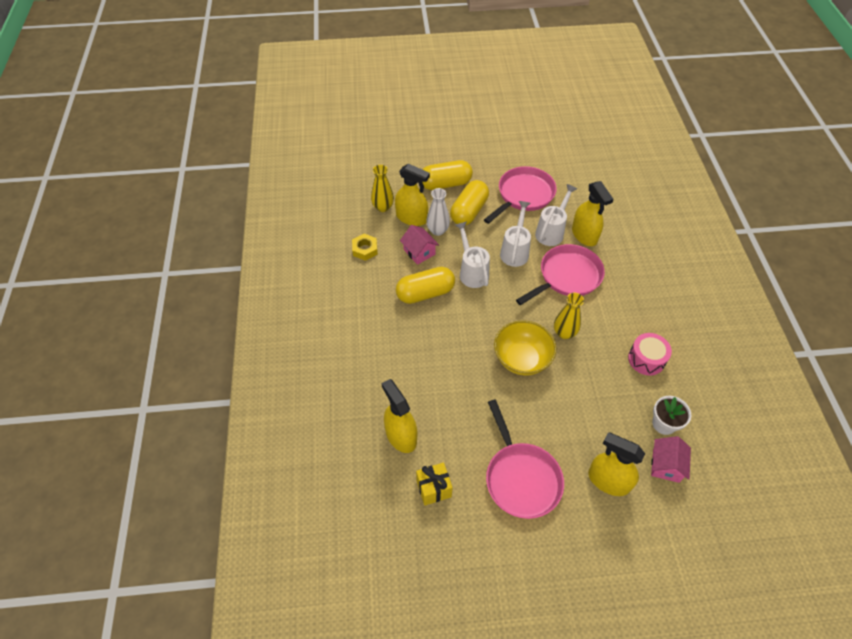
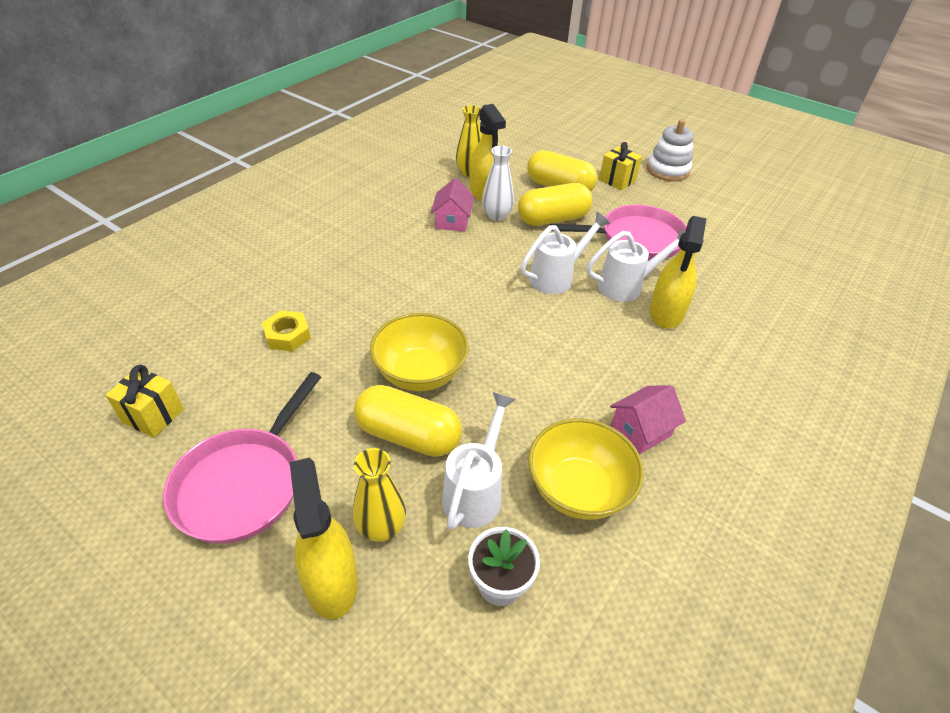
camera: 40 degrees right, 10 degrees down
(365, 249) = (405, 191): yellow nut -> yellow nut (287, 335)
(401, 435) = (202, 347): yellow spray bottle -> none
(425, 293) = (408, 254): yellow capsule -> yellow capsule (408, 435)
(469, 156) = (617, 180): none -> yellow gift
(472, 272) = (482, 266): white watering can -> white watering can (475, 491)
(486, 130) = (668, 170): none -> white stacking toy
(564, 333) = (506, 384): yellow vase -> yellow vase (381, 528)
(567, 276) = (587, 336): pink pan -> none
(646, 359) = (578, 489): pink drum -> yellow bowl
(666, 465) = (431, 638): pink house -> pink house (641, 430)

